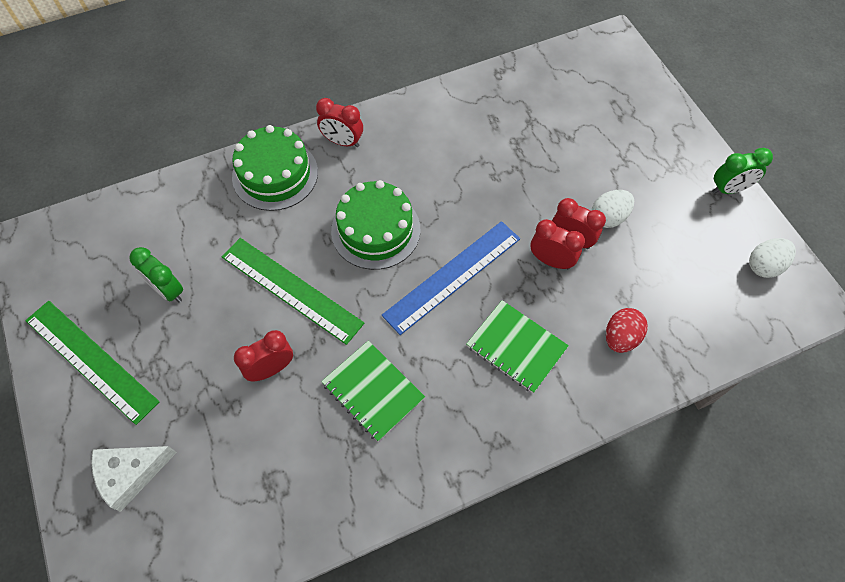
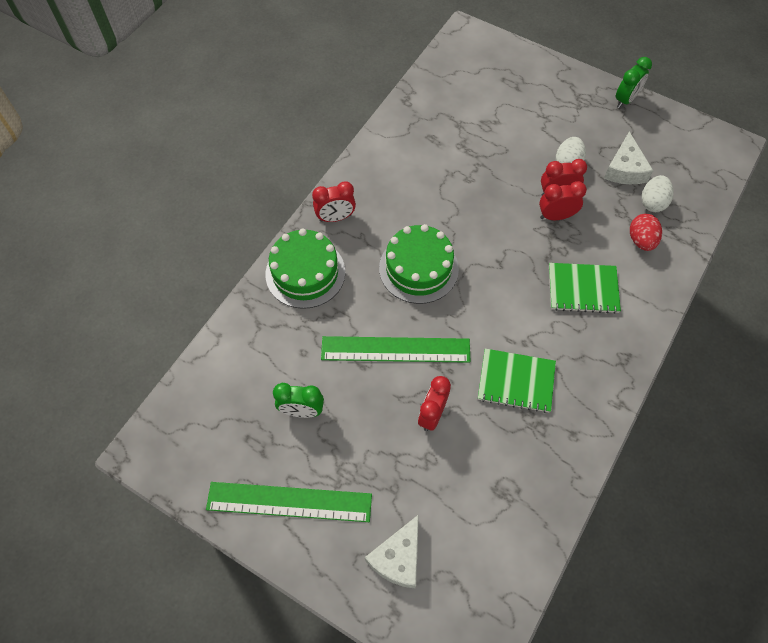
camera: 35 degrees left, 0 degrees up
(453, 276) = (501, 268): blue ruler -> none
(666, 257) = (624, 169): none -> white cheese
(764, 266) = (686, 139): white egg -> white egg (652, 202)

